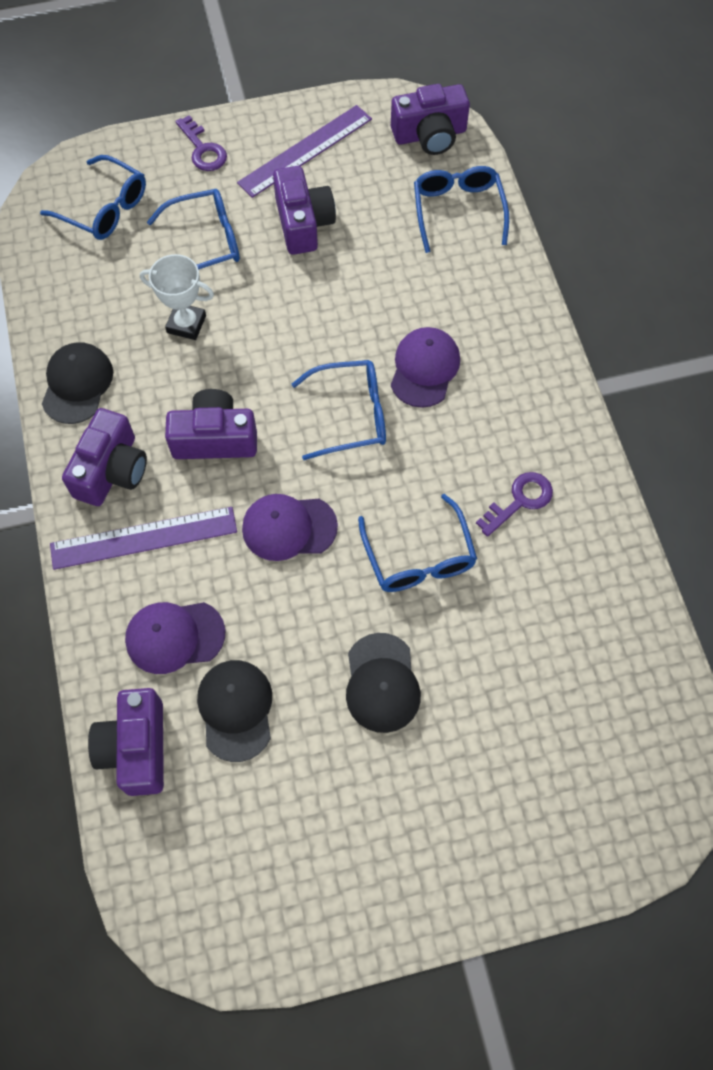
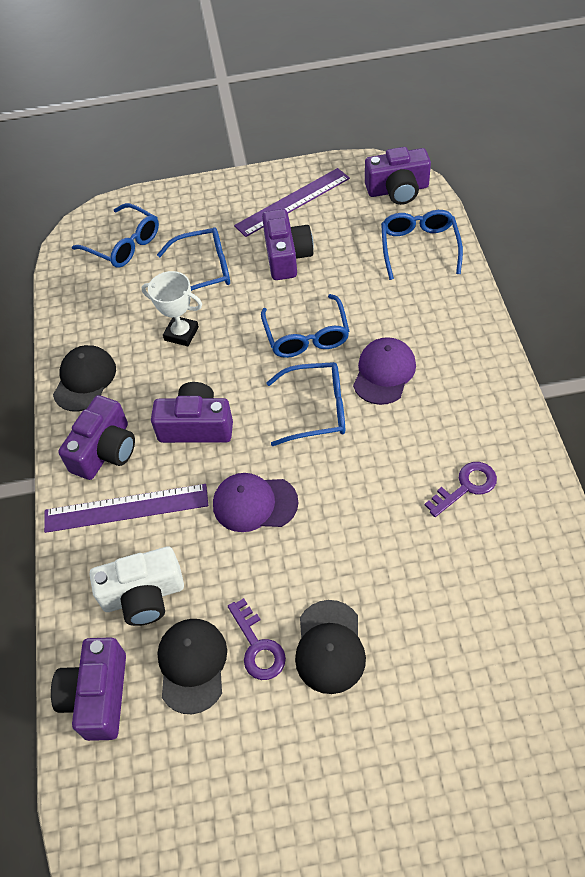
camera: 10 degrees right, 10 degrees down
(174, 636) = (143, 595): purple cap -> white camera
(203, 149) = (208, 201): purple key -> purple key (258, 646)
(419, 557) = (370, 533): blue glasses -> blue glasses (306, 336)

